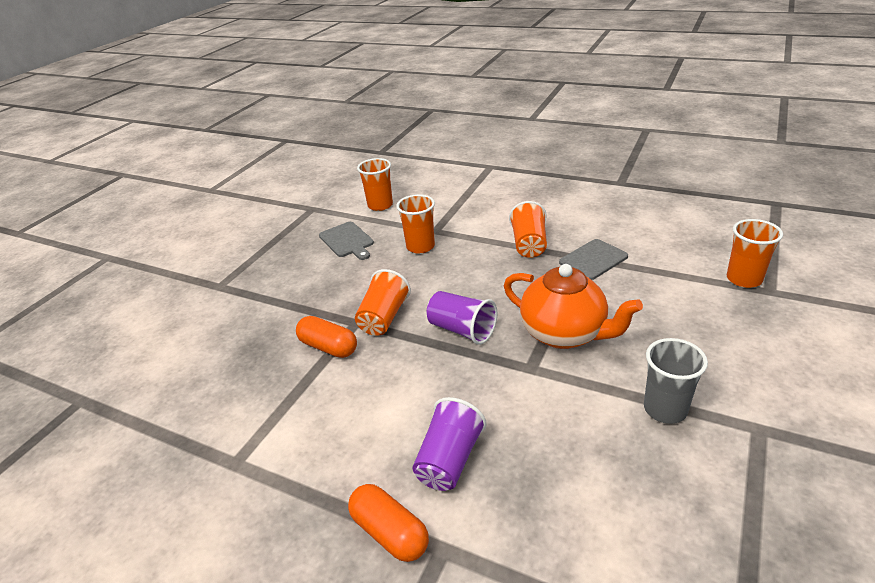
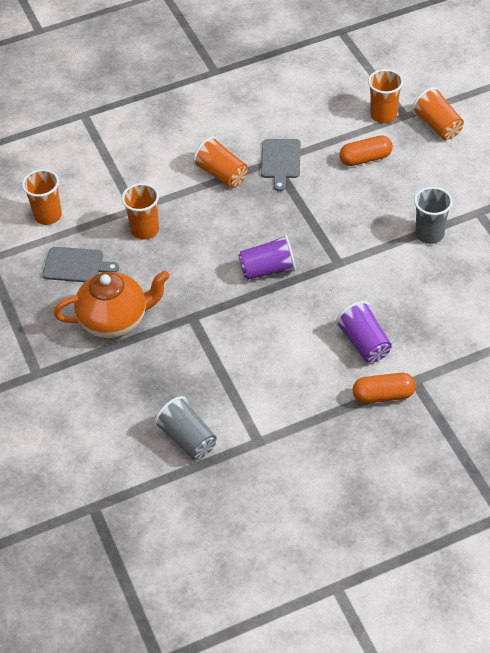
camera: 50 degrees left, 15 degrees up
(203, 409) = (188, 439): none -> grey cup
(328, 347) = (201, 345): orange capsule -> orange capsule (365, 158)
(384, 318) = (205, 300): orange cup -> orange cup (437, 126)
(564, 334) = (330, 227): orange teapot -> orange teapot (115, 320)

